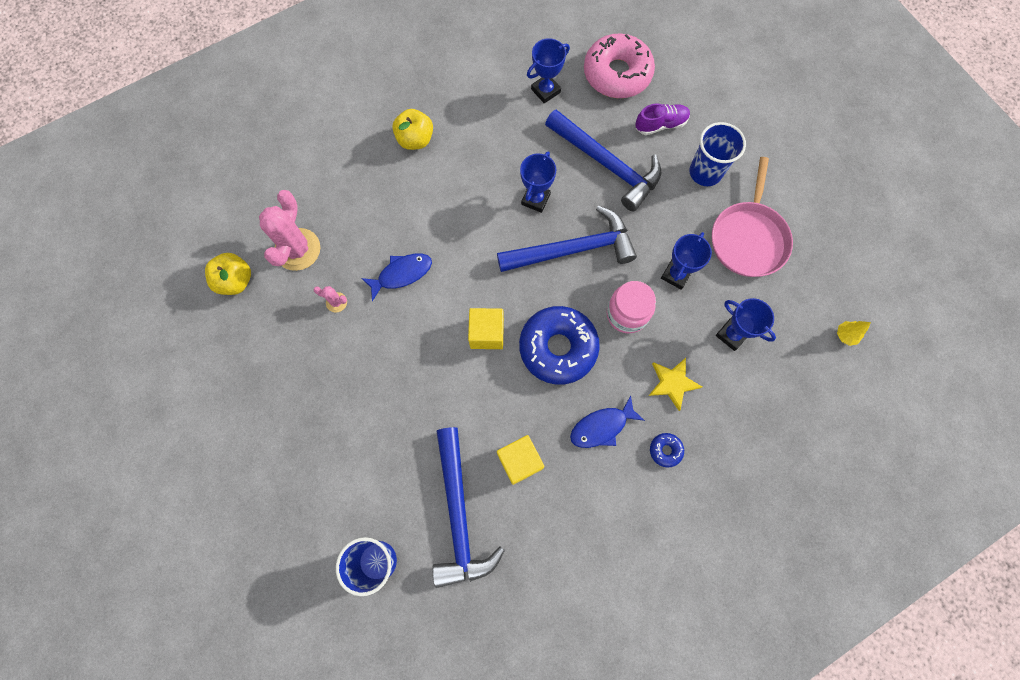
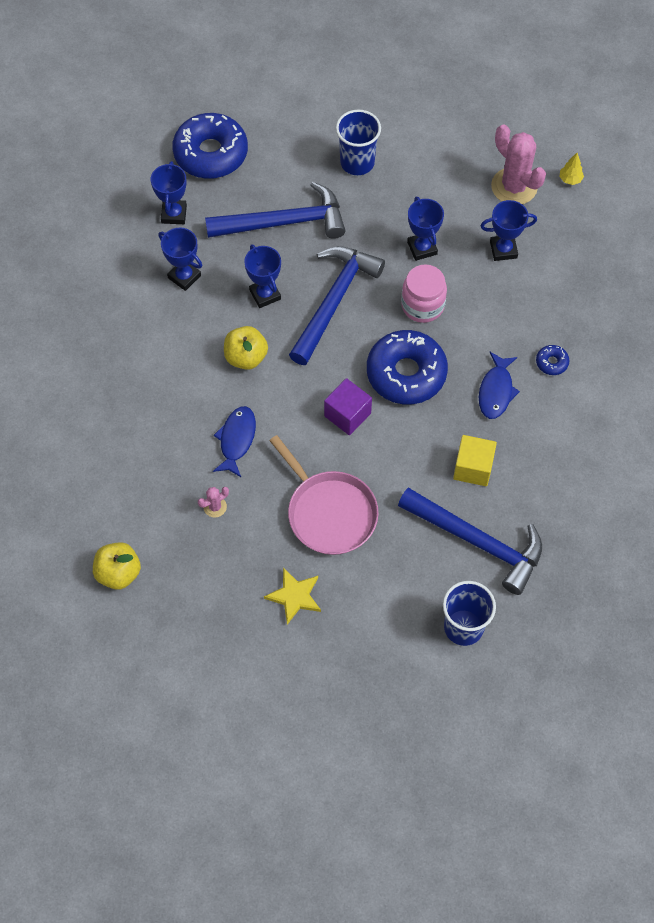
camera: 50 degrees left, 10 degrees down
(297, 249) = (136, 504): pink cactus -> pink cactus (514, 186)
(415, 139) = (121, 341): yellow apple -> yellow apple (246, 357)
(487, 333) = (347, 414): yellow cube -> purple cube
(502, 137) = (184, 276): none -> blue trophy
(617, 74) = (211, 153): pink donut -> blue donut
(660, 125) = (286, 159): purple shoe -> none
(672, 383) = (505, 318): yellow star -> yellow star (294, 596)
(748, 238) = (438, 178): pink pan -> pink pan (329, 512)

